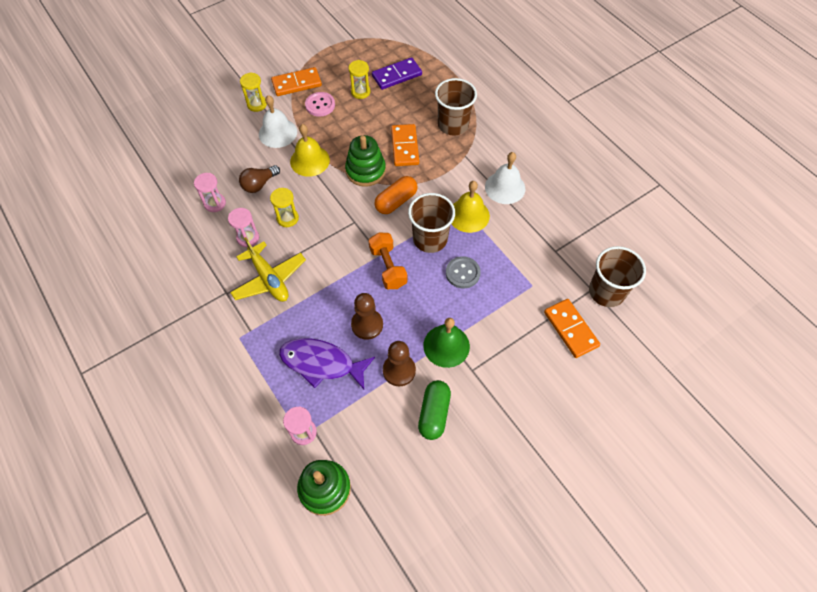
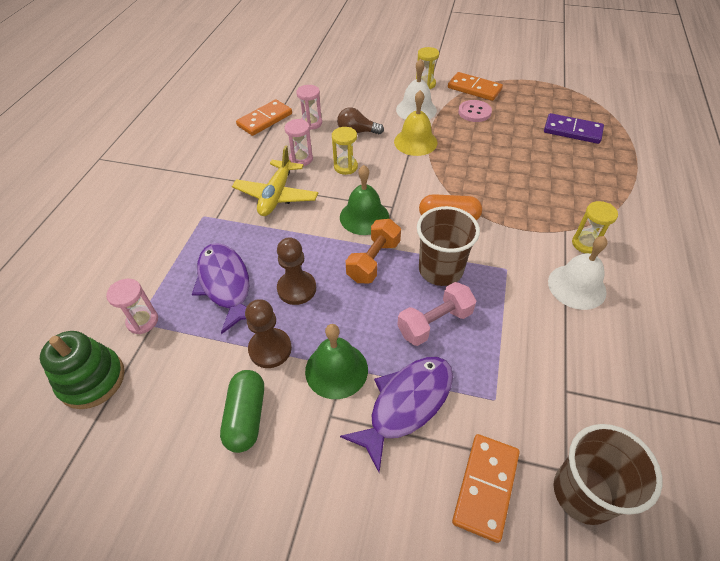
camera: 50 degrees right, 10 degrees down
(346, 244) = (364, 217): none -> green bell
(360, 92) = (522, 123): yellow hourglass -> yellow hourglass (586, 244)
(365, 171) = (452, 178): green stacking toy -> none
(405, 147) = (511, 185): orange domino -> orange domino (265, 120)
(434, 413) = (246, 416): green capsule -> green capsule turned 60 degrees counterclockwise
(453, 125) = (583, 199): brown cup -> none
(462, 273) = (435, 323): grey button -> pink dumbbell
(468, 215) = (505, 280): yellow bell -> none
(498, 328) = (406, 404): none -> purple fish

